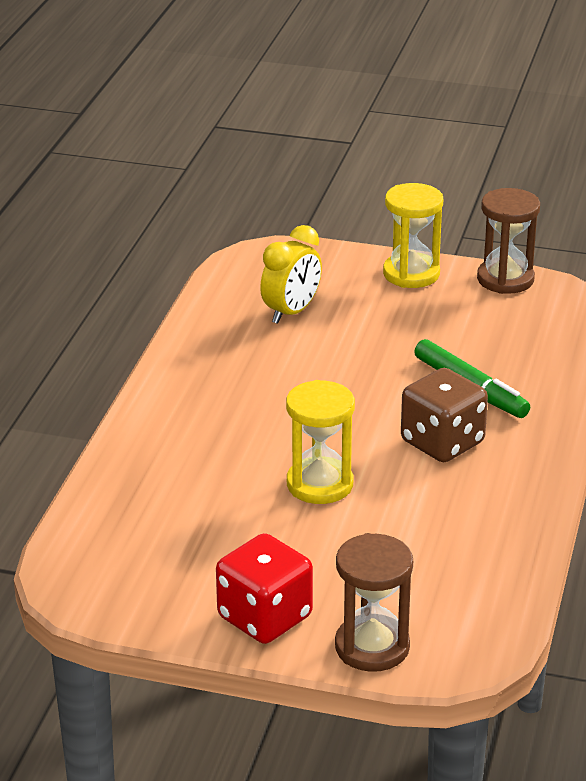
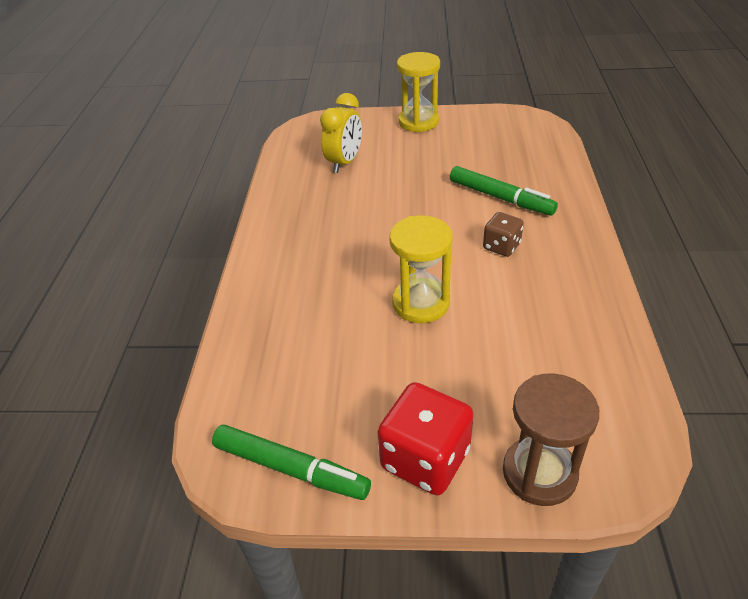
camera: 10 degrees left, 10 degrees up
(130, 602) = (291, 468): none -> green marker
(442, 442) = (501, 246): brown dice -> brown dice, size x0.58
(505, 279) = (484, 115): brown hourglass -> none

